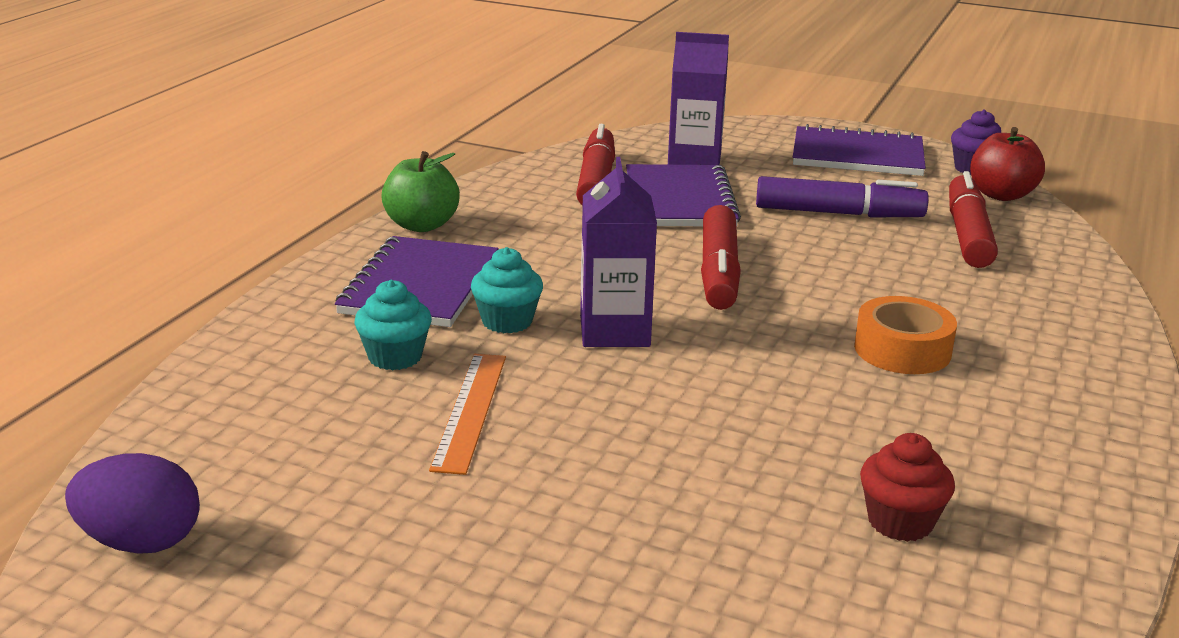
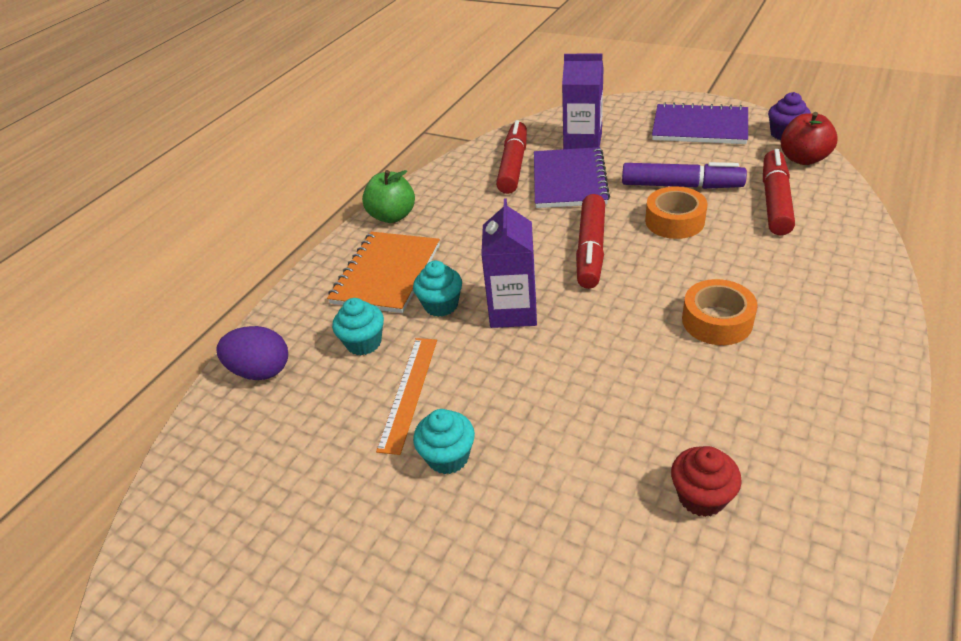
camera: 10 degrees right, 15 degrees up
(141, 542) = (186, 522): purple egg -> purple egg (261, 371)
(420, 286) = (386, 274): purple notebook -> orange notebook
(537, 478) = (448, 457): none -> turquoise cupcake
(833, 248) = (674, 221): none -> orange tape

